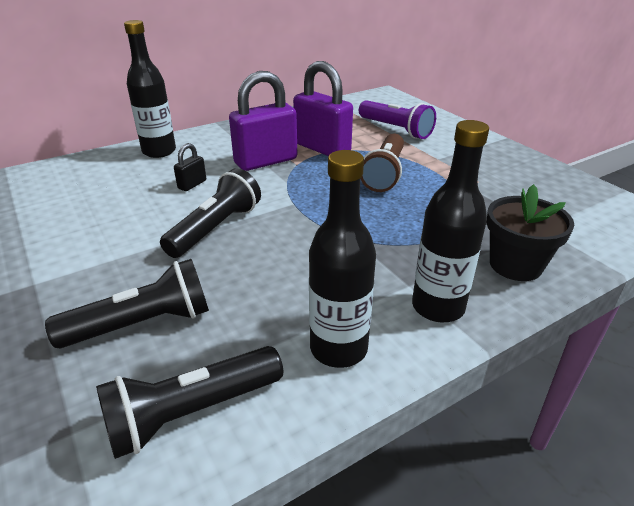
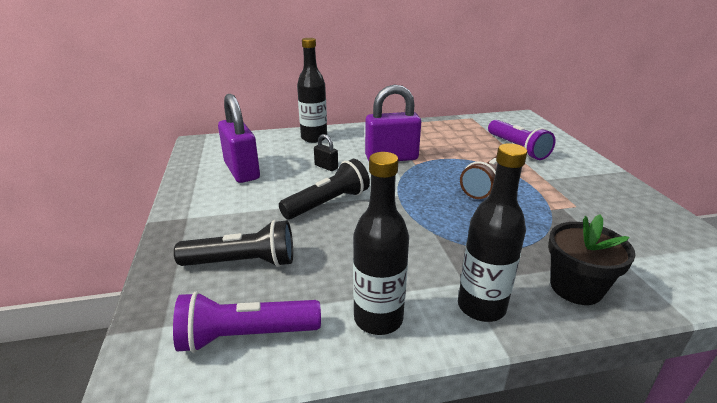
camera: 20 degrees right, 5 degrees down
(192, 184) = (326, 167): black padlock -> black padlock turned 75 degrees clockwise
(192, 412) = (246, 336): black flashlight -> purple flashlight
(322, 148) = (443, 154): purple padlock -> purple padlock (242, 171)

